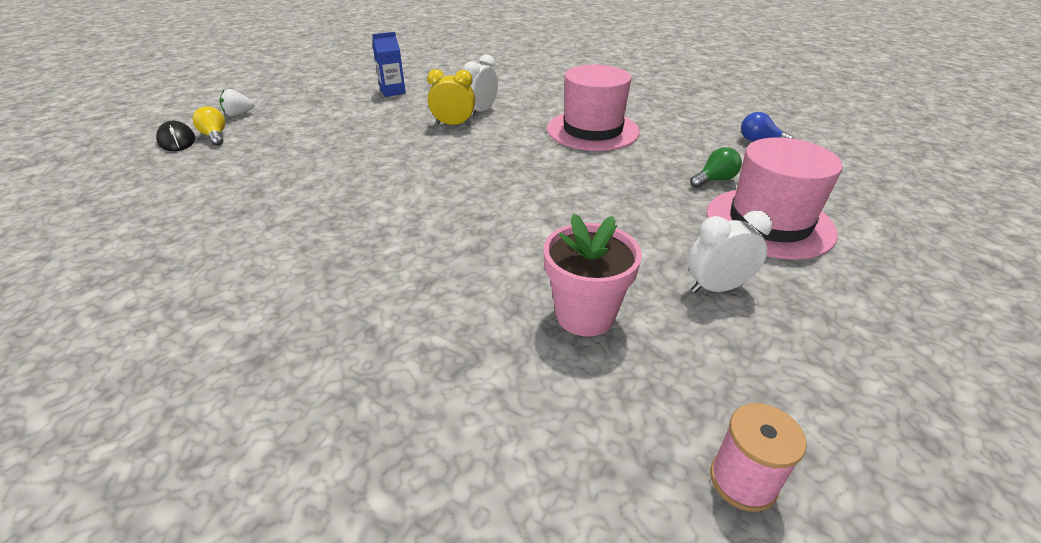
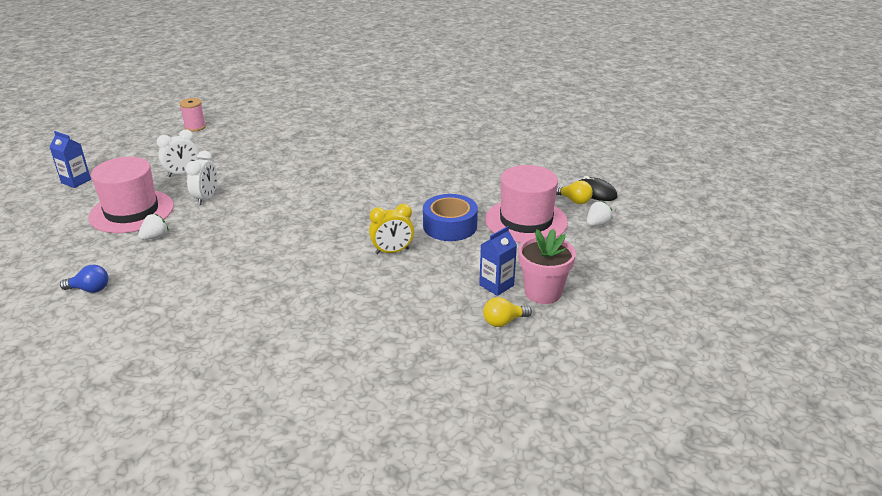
camera: 160 degrees right, 5 degrees down
(375, 135) = (450, 226): none -> blue tape
(414, 76) = (503, 322): none -> yellow light bulb
(481, 111) = (377, 274): white clock -> white clock (206, 198)
(585, 315) = (250, 153): pink flower pot -> pink flower pot (543, 292)
(592, 130) = (256, 271): pink hat -> pink hat (526, 221)
(714, 180) = (155, 237): green light bulb -> white strawberry
(931, 312) = (76, 181): none -> blue carton

